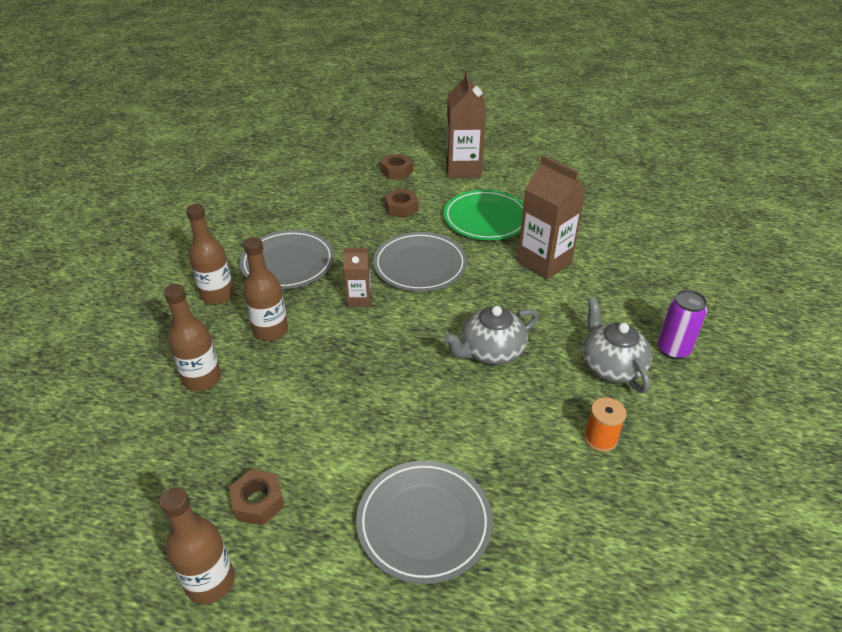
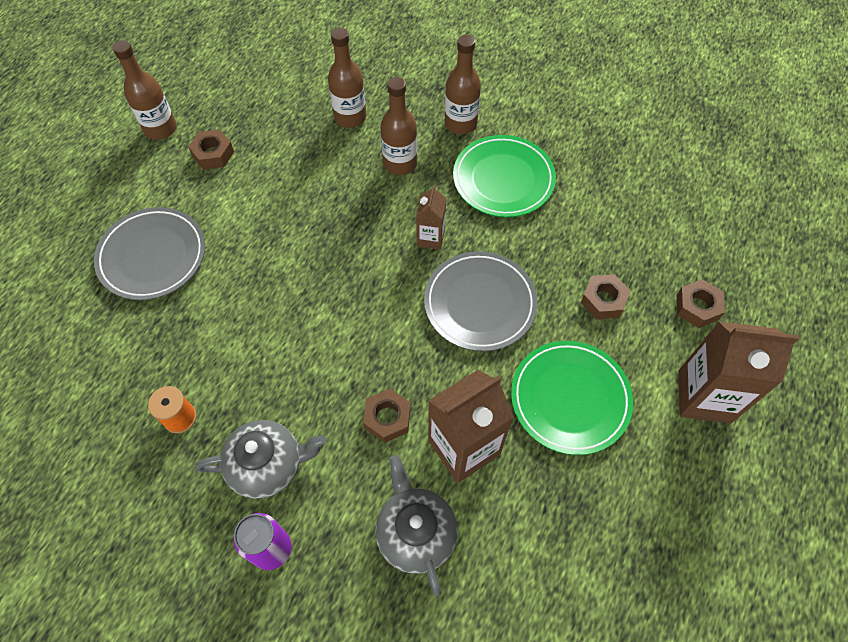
camera: 100 degrees right, 20 degrees up
(288, 263) = (503, 179): grey plate -> green plate
(490, 351) = (323, 346): grey teapot -> grey teapot (415, 532)
(539, 303) = (387, 418): none -> brown nut

